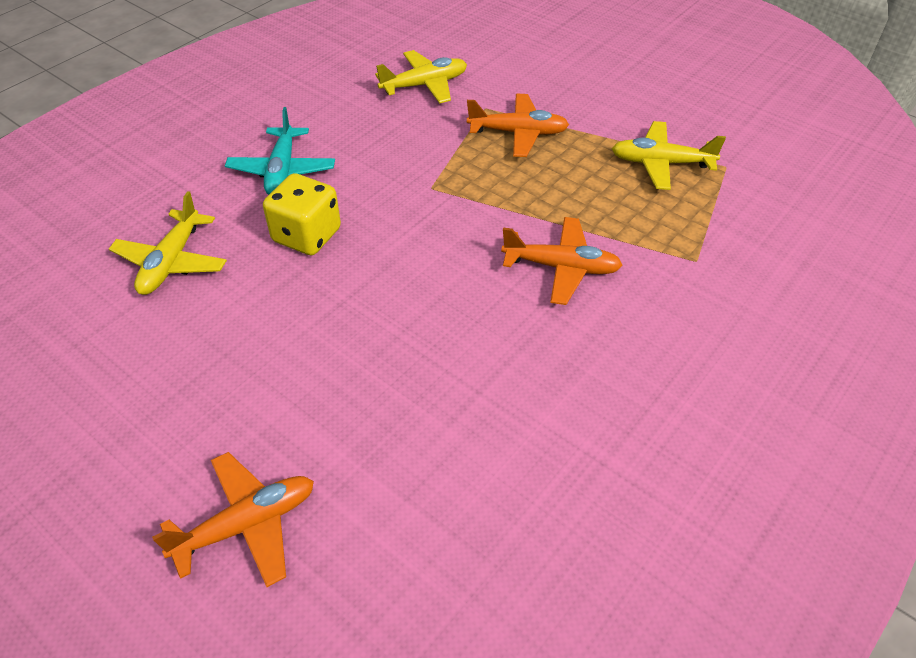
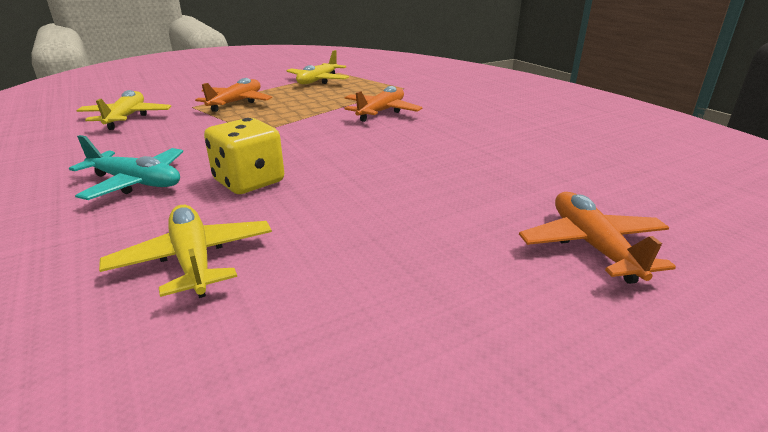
camera: 70 degrees left, 20 degrees down
(172, 262) = (193, 260): yellow plane -> yellow plane turned 150 degrees counterclockwise

